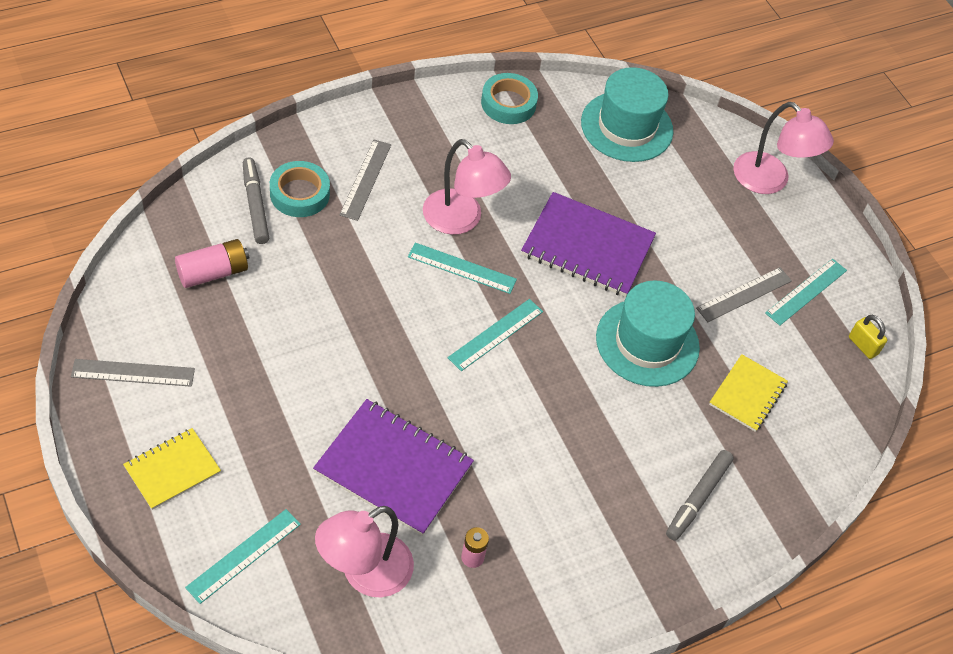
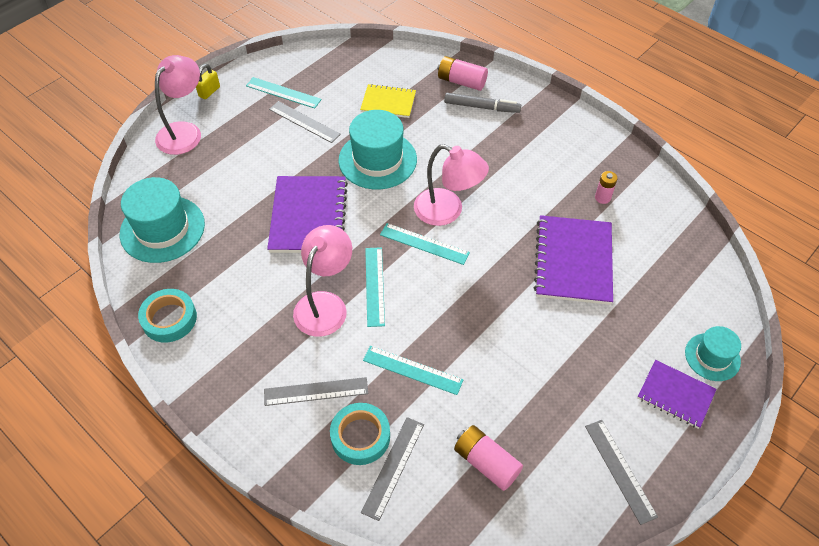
camera: 105 degrees left, 0 degrees up
(172, 470) = (675, 395): yellow notebook -> purple notebook
(190, 536) = (712, 357): none -> turquoise hat
(244, 555) = (699, 318): turquoise ruler -> turquoise ruler (412, 370)
(255, 205) = (393, 467): grey marker -> grey ruler
(365, 573) = (657, 247): pink lamp -> pink lamp (447, 211)
(759, 498) = (461, 81): none -> pink battery
(863, 345) = (314, 59): yellow padlock -> yellow padlock (209, 92)

